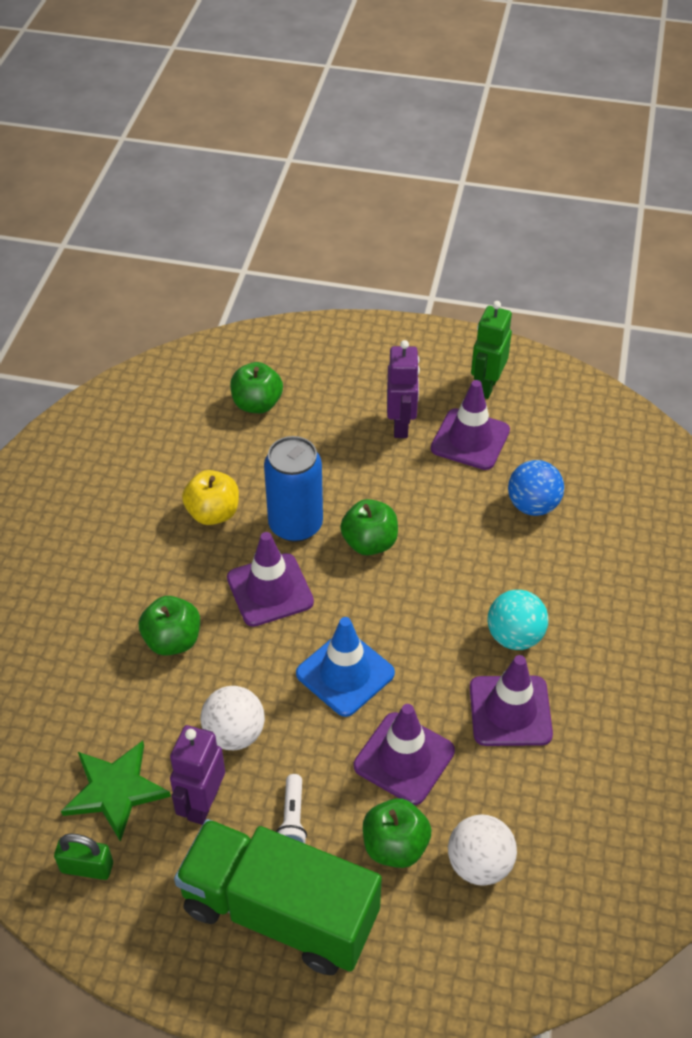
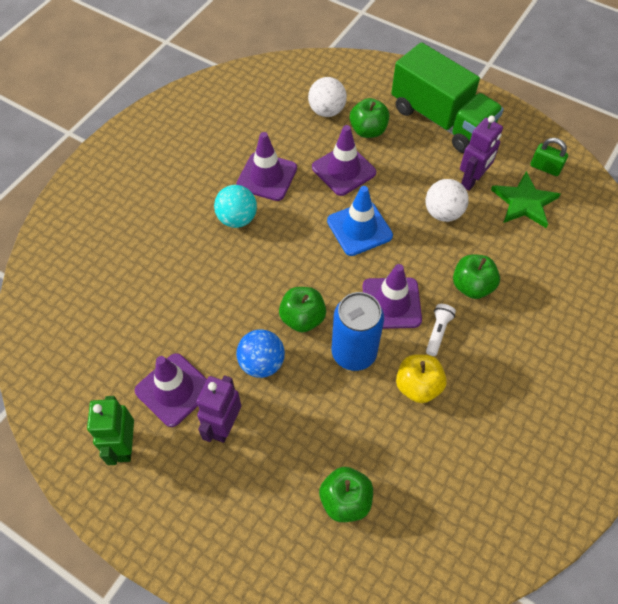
camera: 160 degrees left, 10 degrees up
(292, 819) = (421, 158): white flashlight -> white flashlight (438, 332)
(486, 386) = (125, 446): green robot -> green robot turned 135 degrees clockwise
(532, 505) = (163, 310): blue ball -> blue ball (262, 363)

